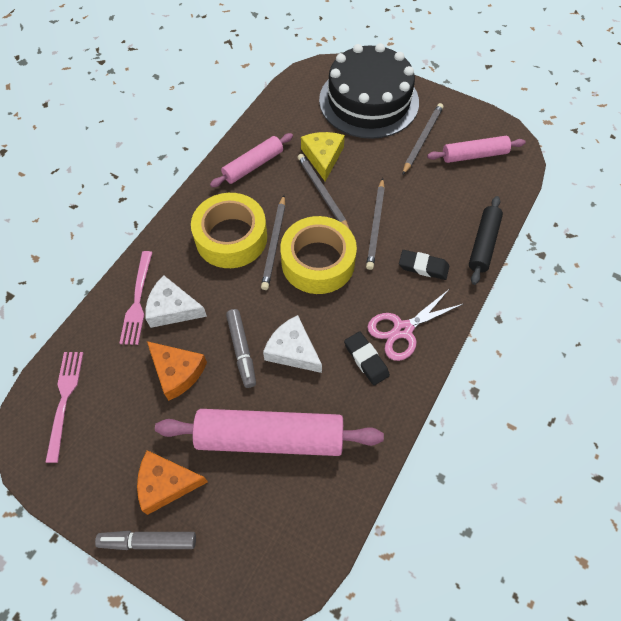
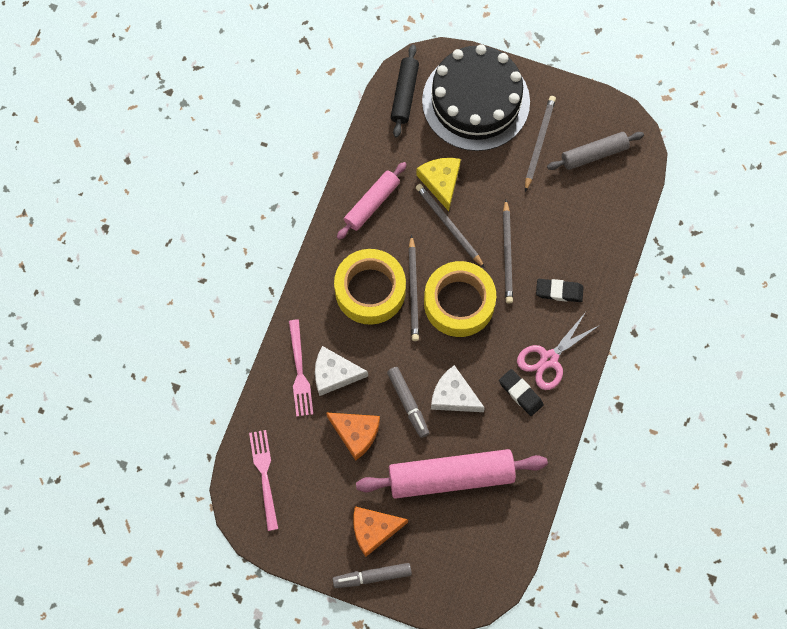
camera: 10 degrees left, 10 degrees up
(474, 155) = (594, 154): pink rolling pin -> grey rolling pin
(483, 244) = (613, 257): black rolling pin -> black rolling pin (404, 94)

